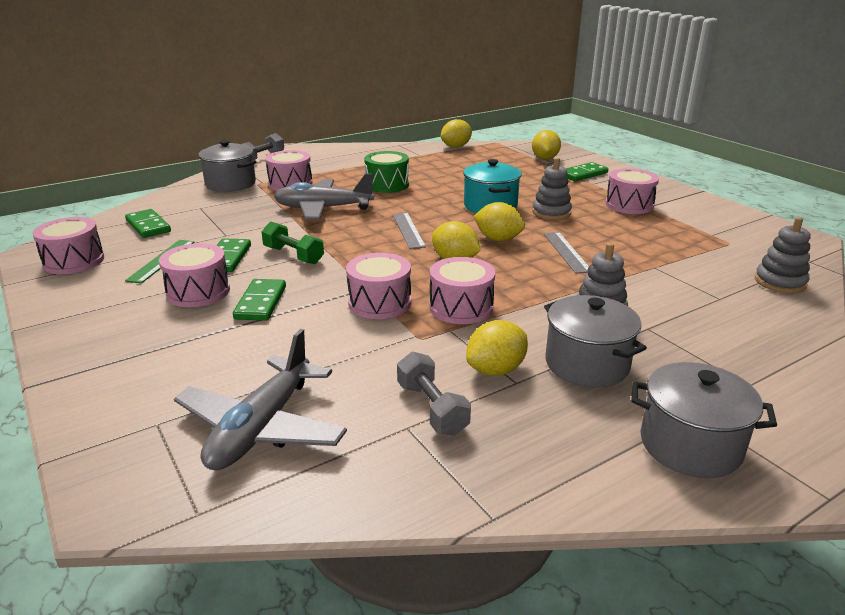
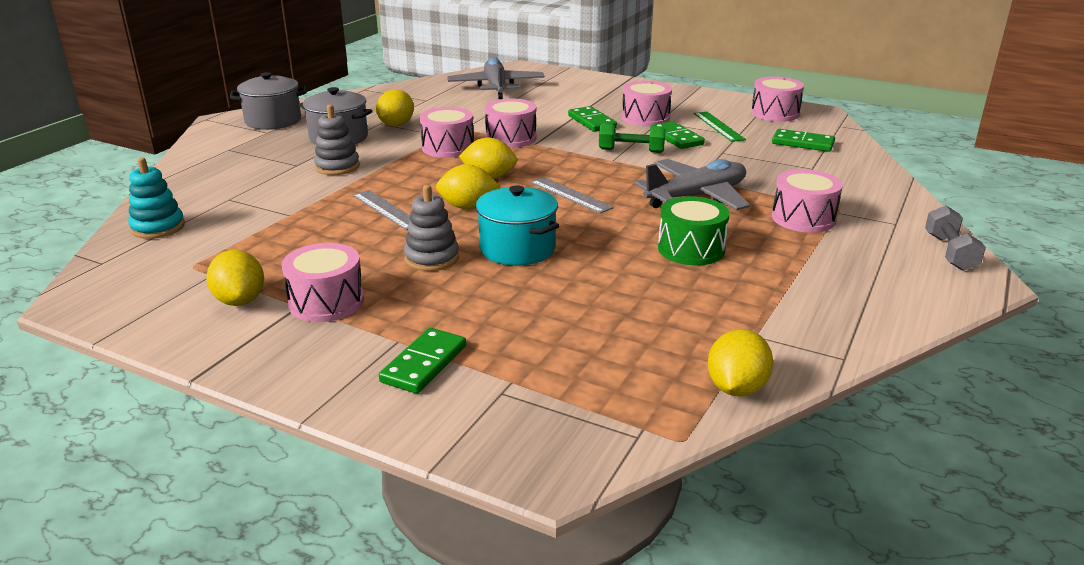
camera: 150 degrees right, 0 degrees up
(230, 184) = (864, 200): grey pot -> none
(432, 408) = (420, 106): grey dumbbell -> none
(545, 158) = (526, 399): yellow lemon -> yellow lemon (240, 300)
(780, 282) = (158, 227): grey stacking toy -> turquoise stacking toy

